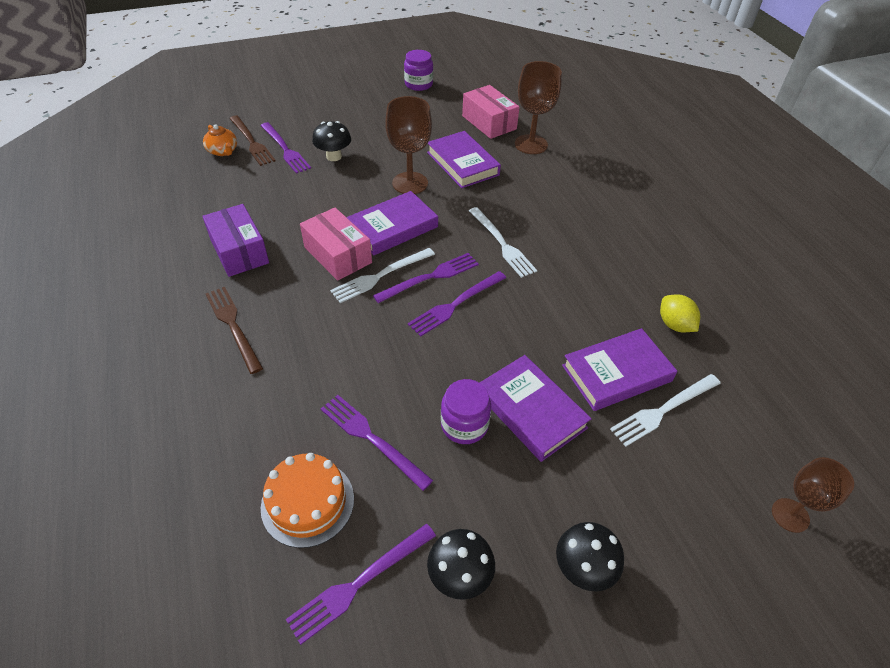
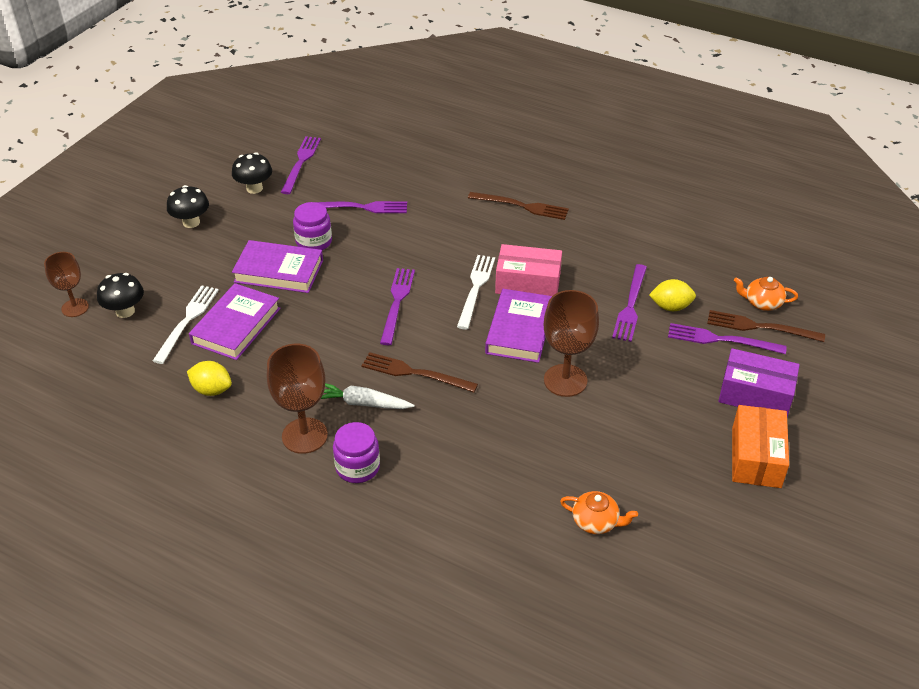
camera: 140 degrees right, 5 degrees down
(239, 251) = (597, 243): purple box -> purple box (755, 394)
(276, 181) = (670, 307): none -> yellow lemon
(307, 502) = (361, 170): orange cake -> none
(334, 156) = (670, 362): black mushroom -> black mushroom (125, 311)
(370, 101) = (756, 457): none -> orange box
(418, 84) = (754, 529): purple jar -> purple jar (357, 467)
(430, 277) = (439, 310): purple fork -> purple fork (630, 305)
(463, 163) = (549, 438): purple book -> none
(489, 122) = (596, 522): pink box -> orange teapot
(502, 243) = (415, 373): white fork -> brown fork
(531, 144) = (513, 519): brown goblet -> brown goblet (304, 436)
(560, 246) = (363, 403): none -> white carrot

